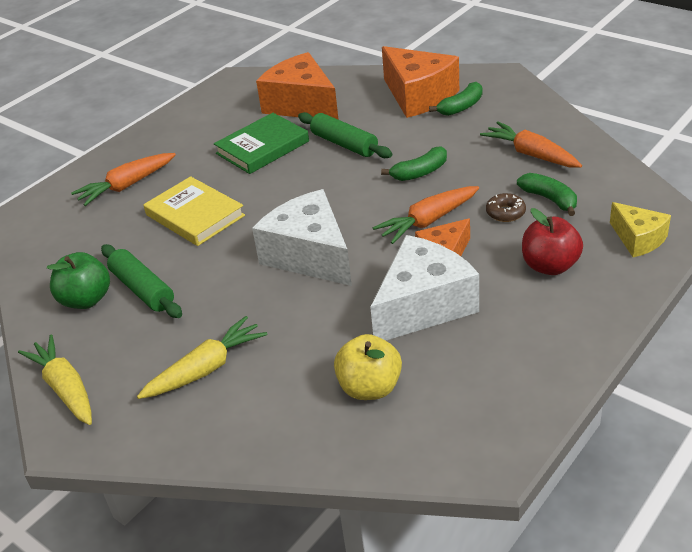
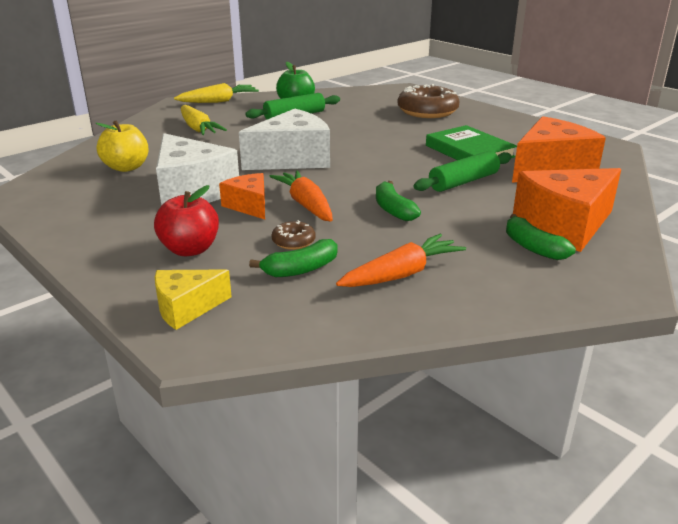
camera: 95 degrees right, 10 degrees down
(127, 186) = (427, 111): orange carrot -> brown donut
(195, 215) = (374, 128): yellow book -> none

